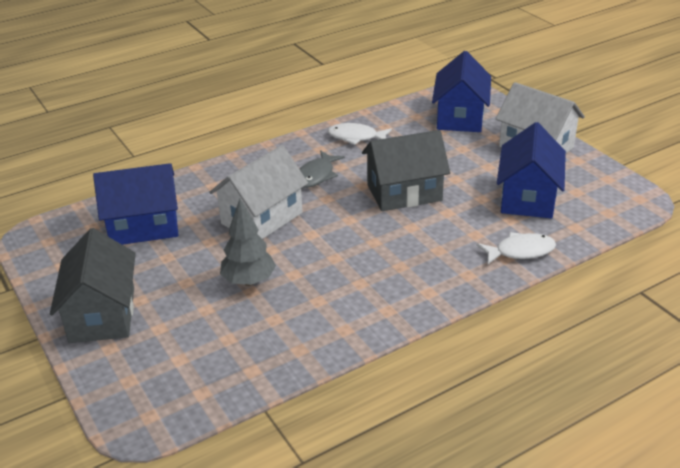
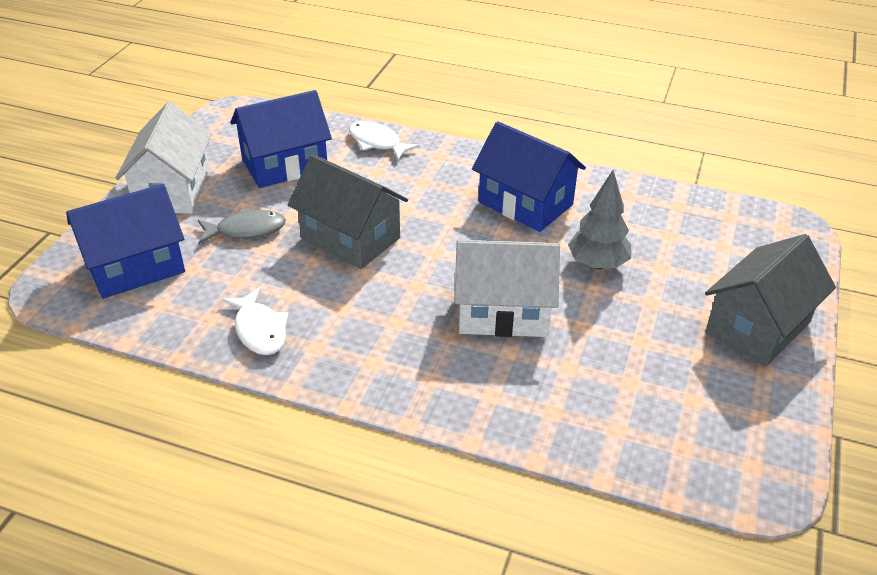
camera: 130 degrees left, 5 degrees up
(143, 226) = (626, 397): blue house -> blue house (525, 203)
(316, 175) = (380, 317): grey fish -> grey fish (246, 230)

